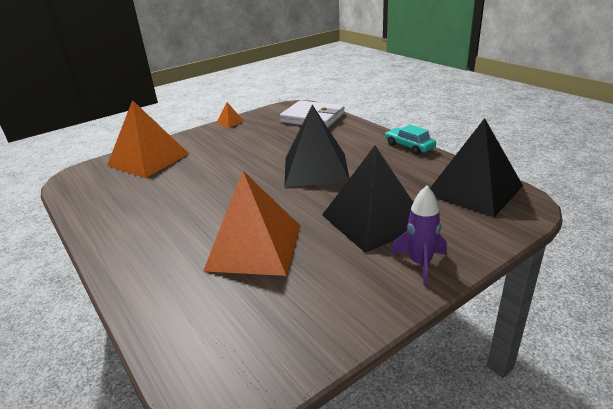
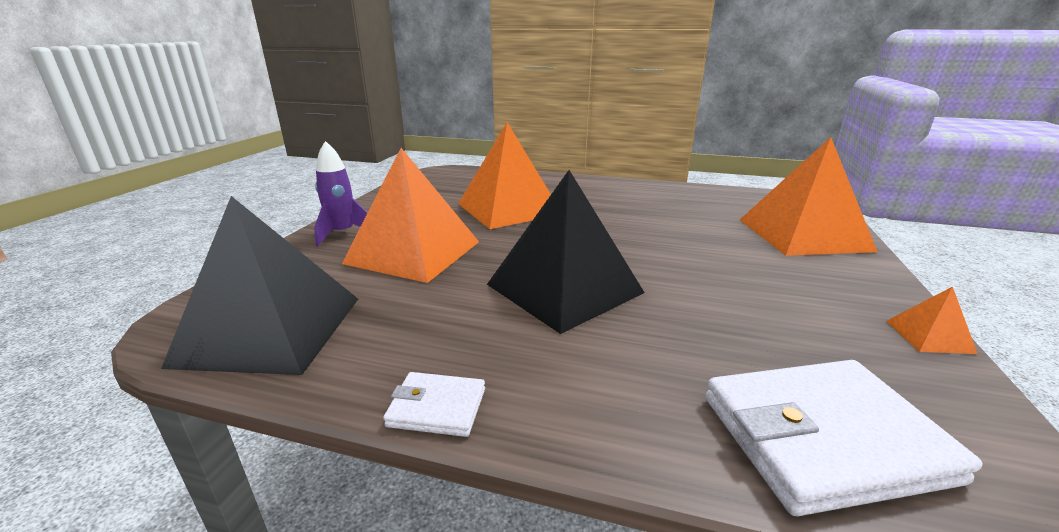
camera: 140 degrees right, 5 degrees down
(373, 220) = (414, 252): black pyramid -> orange pyramid
(409, 146) = (437, 407): turquoise car -> white wallet

